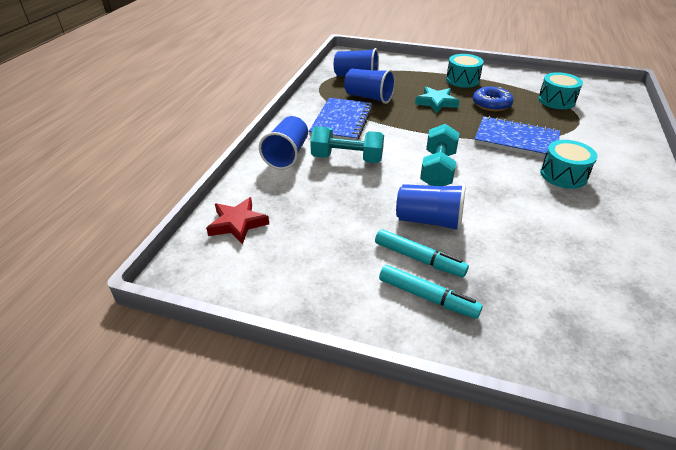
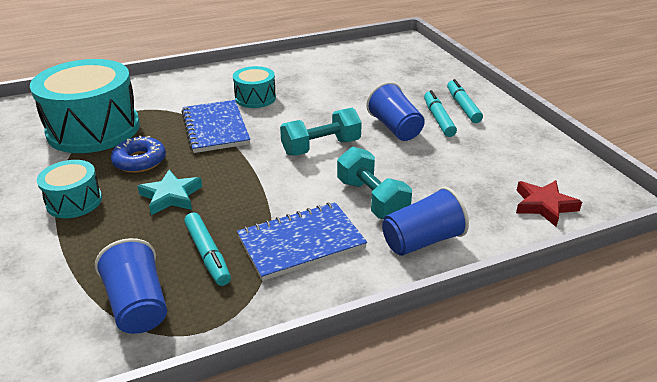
camera: 130 degrees left, 5 degrees down
(369, 97) = (208, 254): blue cup -> turquoise marker
(556, 101) = (94, 129): turquoise drum -> turquoise drum, size x2.01

